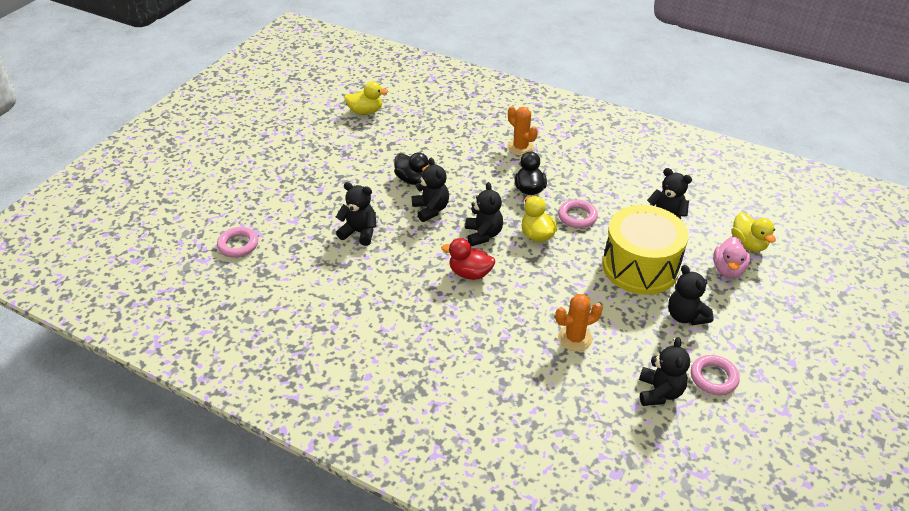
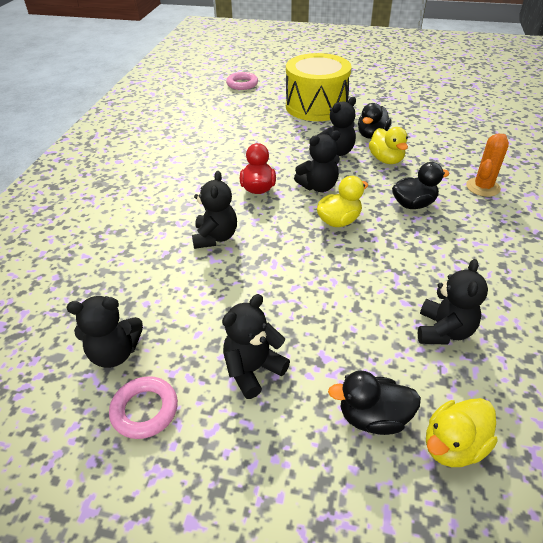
camera: 75 degrees right, 0 degrees up
(359, 232) = (283, 125): black teddy bear -> black teddy bear (215, 237)
(365, 111) = (450, 95): yellow duck -> yellow duck (386, 160)
(575, 338) = (187, 271): orange cactus -> none
(577, 217) = (390, 247): pink ring -> none
(640, 267) = (328, 313): yellow drum -> yellow drum (316, 106)
(728, 269) = (373, 417): pink duck -> black duck

